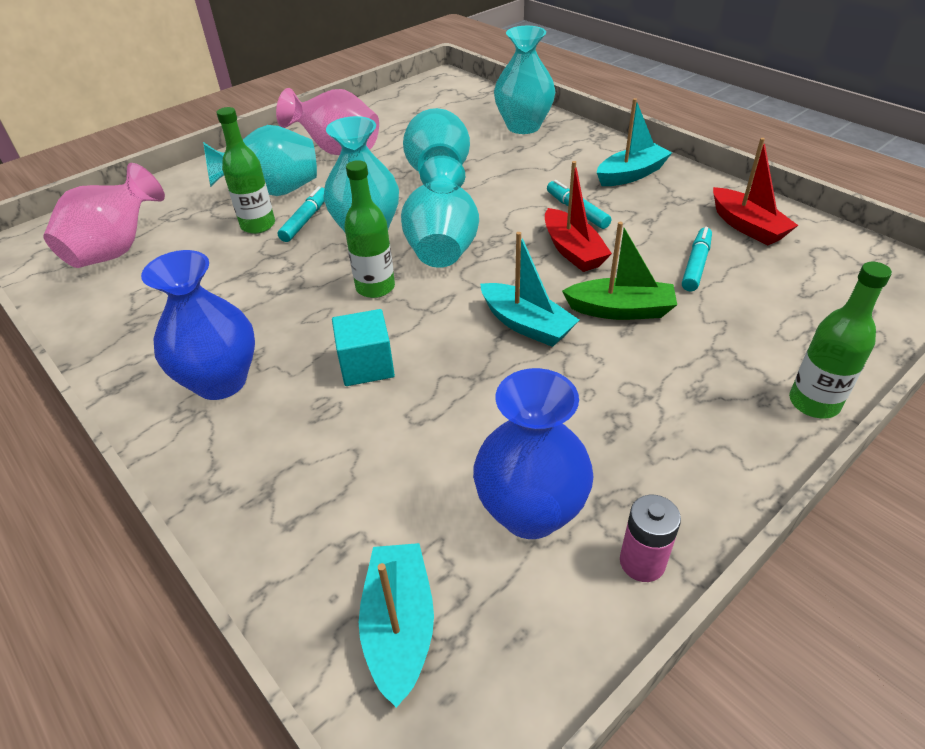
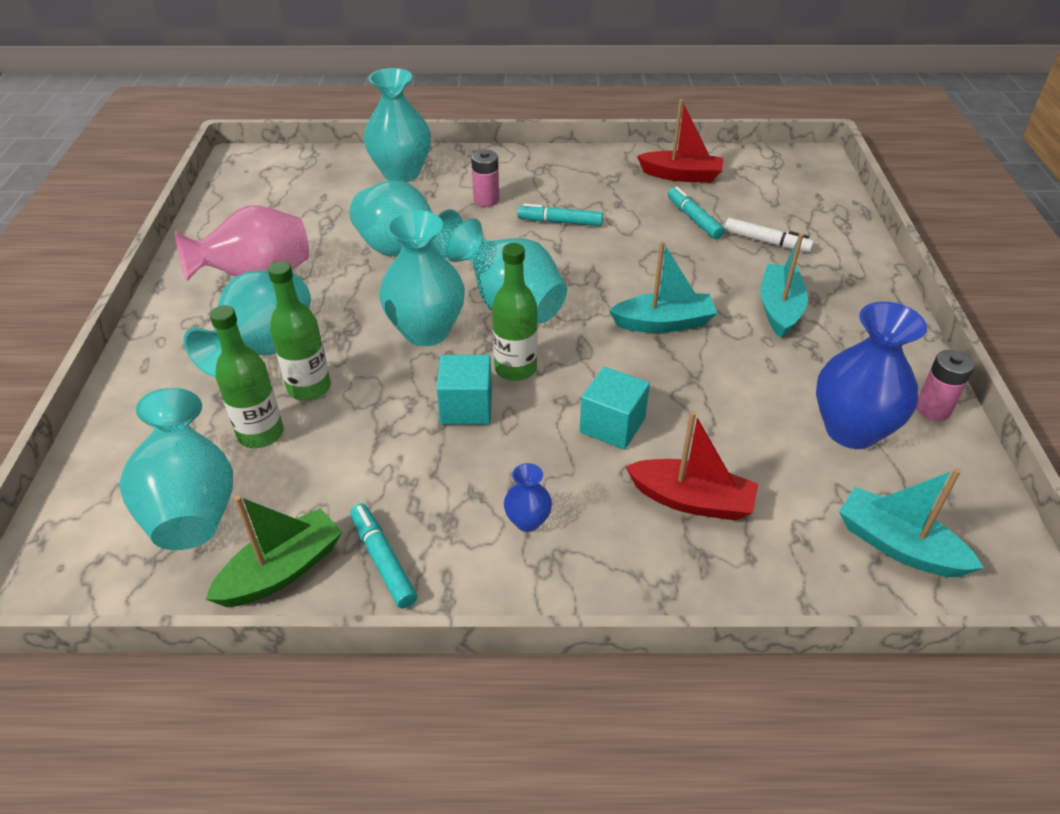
camera: 50 degrees left, 0 degrees up
(116, 250) = (192, 506): pink vase -> turquoise vase
(221, 381) = (527, 521): blue vase -> blue vase, size x0.46
(305, 220) = (349, 356): turquoise marker -> turquoise marker (383, 560)
(309, 291) = (466, 407): none -> turquoise cube
(549, 170) = (486, 200): none -> pink battery
(572, 250) = (606, 253): red boat -> red boat (691, 500)
(620, 310) = (700, 276): green boat -> green boat (282, 570)
(631, 174) = (552, 174): turquoise boat -> turquoise boat (779, 309)
(735, 319) = (766, 242): none -> white marker
(814, 403) = (870, 266): green bottle -> green bottle (261, 434)

